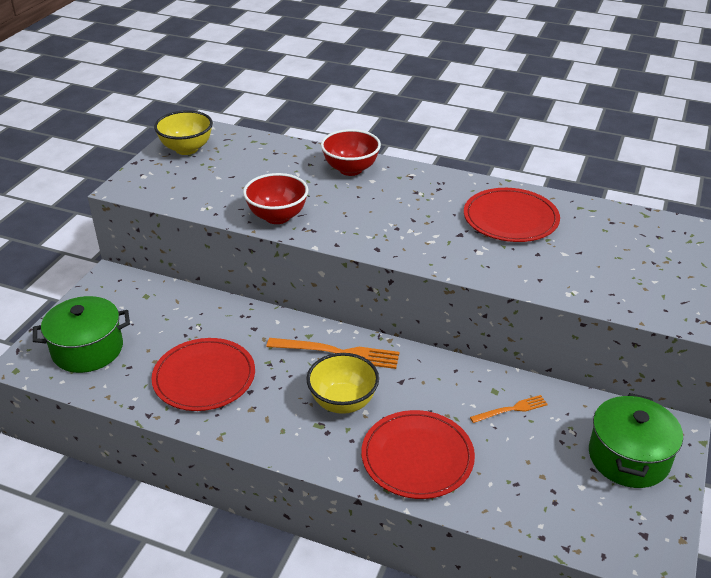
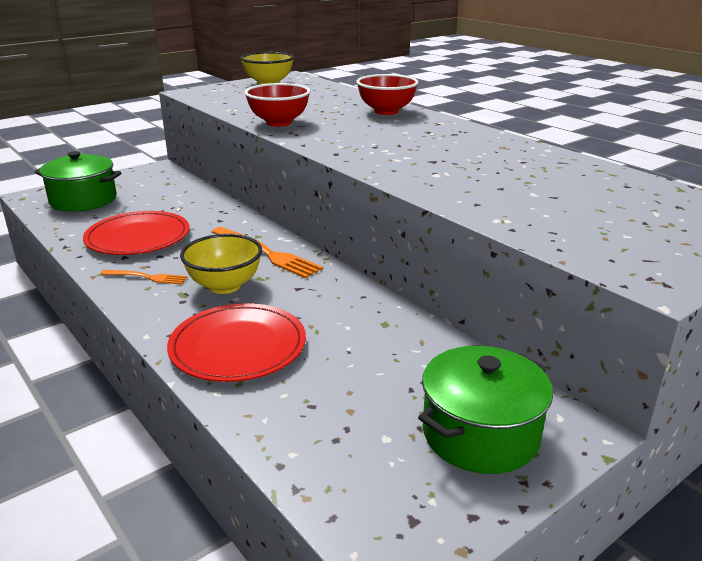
camera: 30 degrees right, 10 degrees down
(510, 219) = (504, 162): red plate -> none
(511, 409) = (384, 343): orange fork -> orange fork (146, 277)

